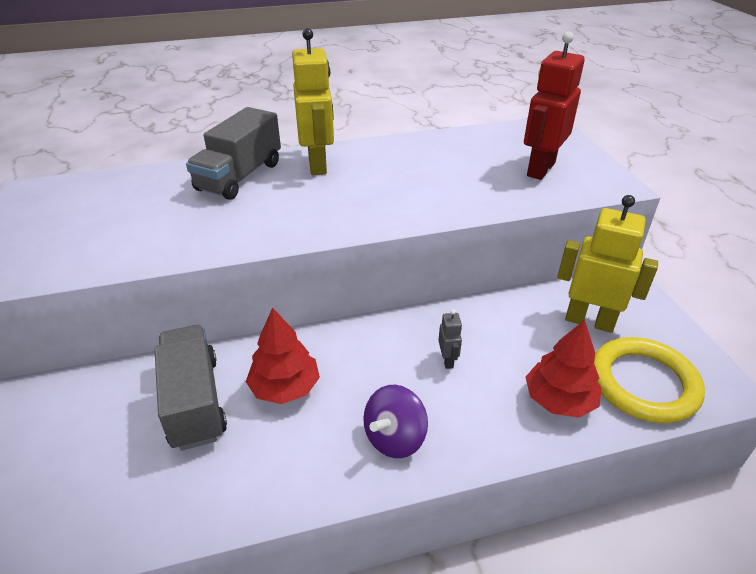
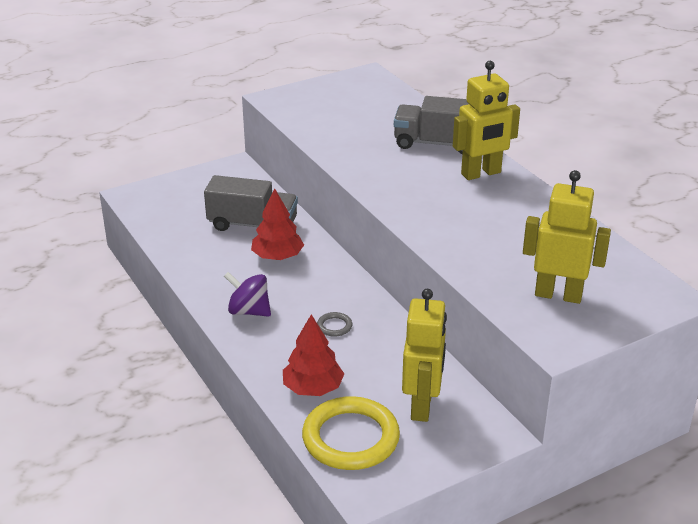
camera: 75 degrees right, 5 degrees down
(194, 402) = (252, 225): grey truck -> grey truck turned 45 degrees clockwise
(447, 360) = (334, 326): grey robot -> grey ring
(540, 169) = (558, 295): red robot -> yellow robot

